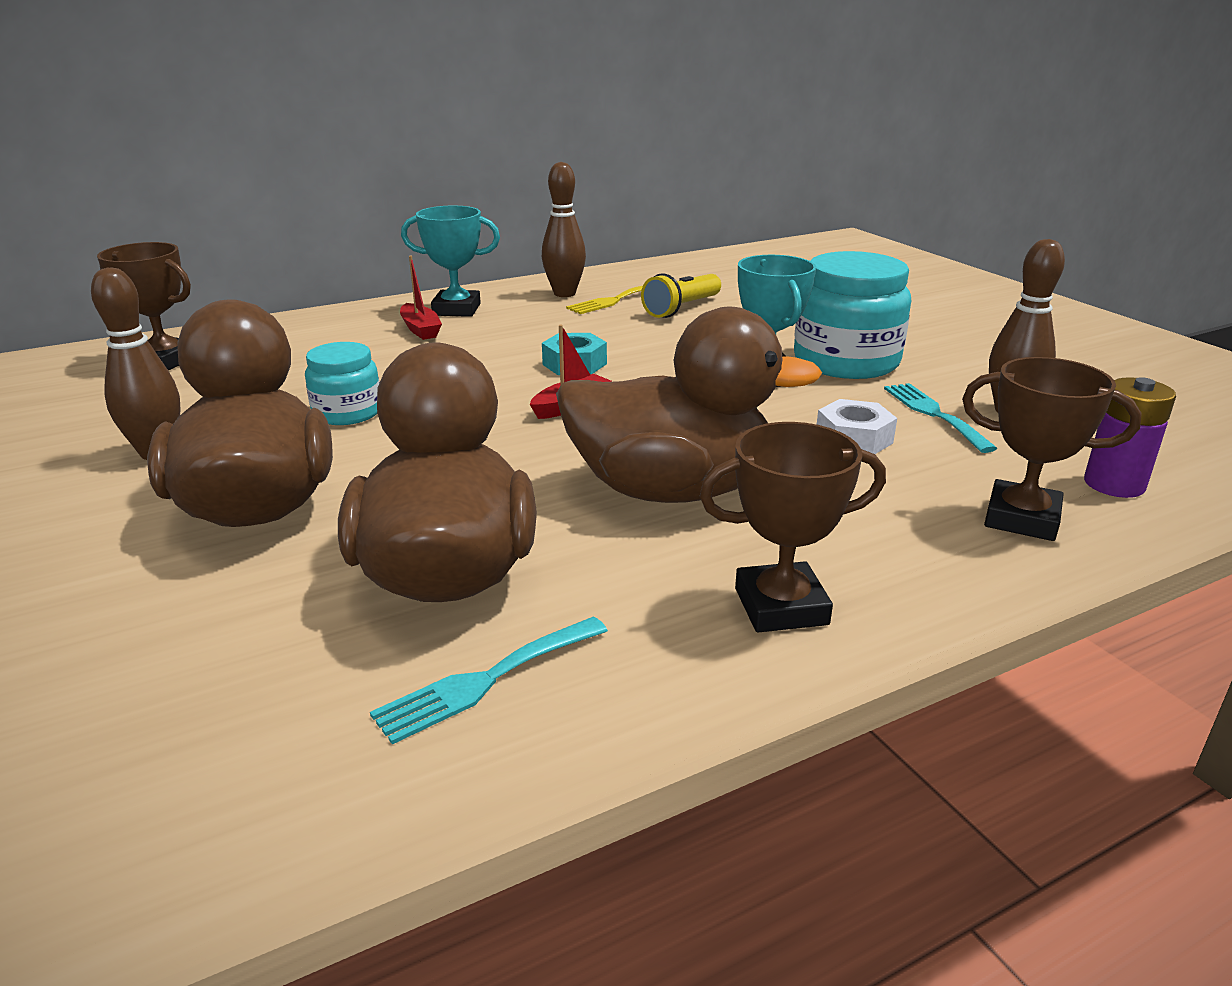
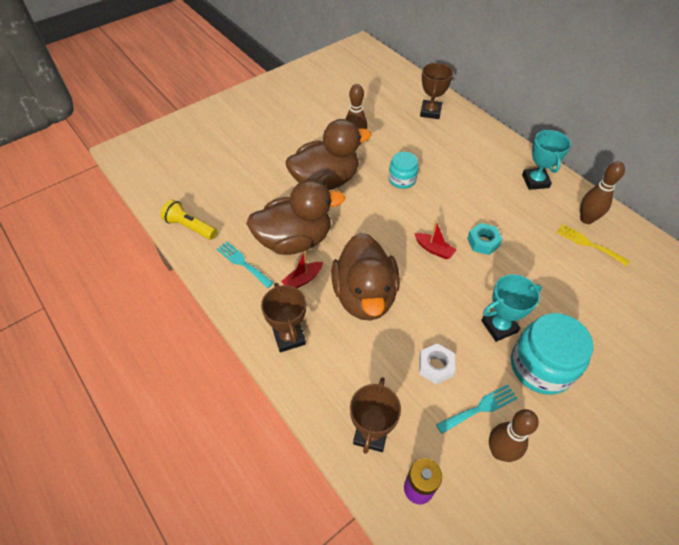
camera: 80 degrees right, 25 degrees up
(420, 329) = (501, 175): red boat -> red boat (303, 279)
(682, 308) = (591, 278): yellow flashlight -> yellow flashlight (190, 227)

